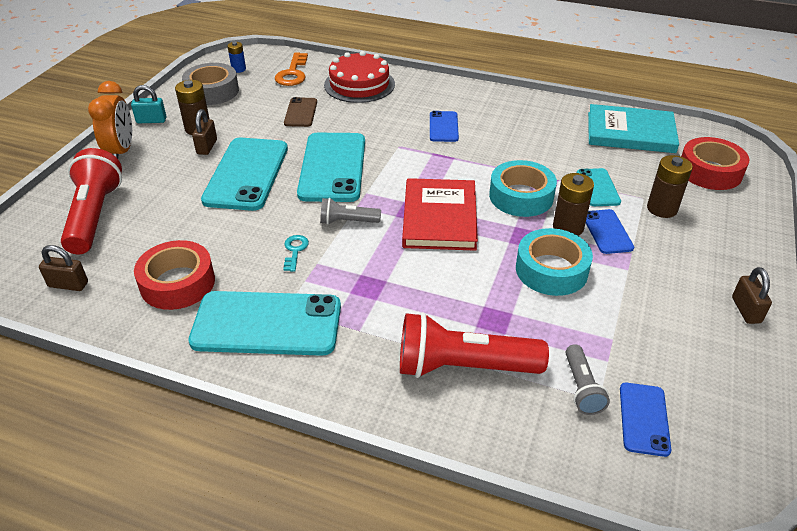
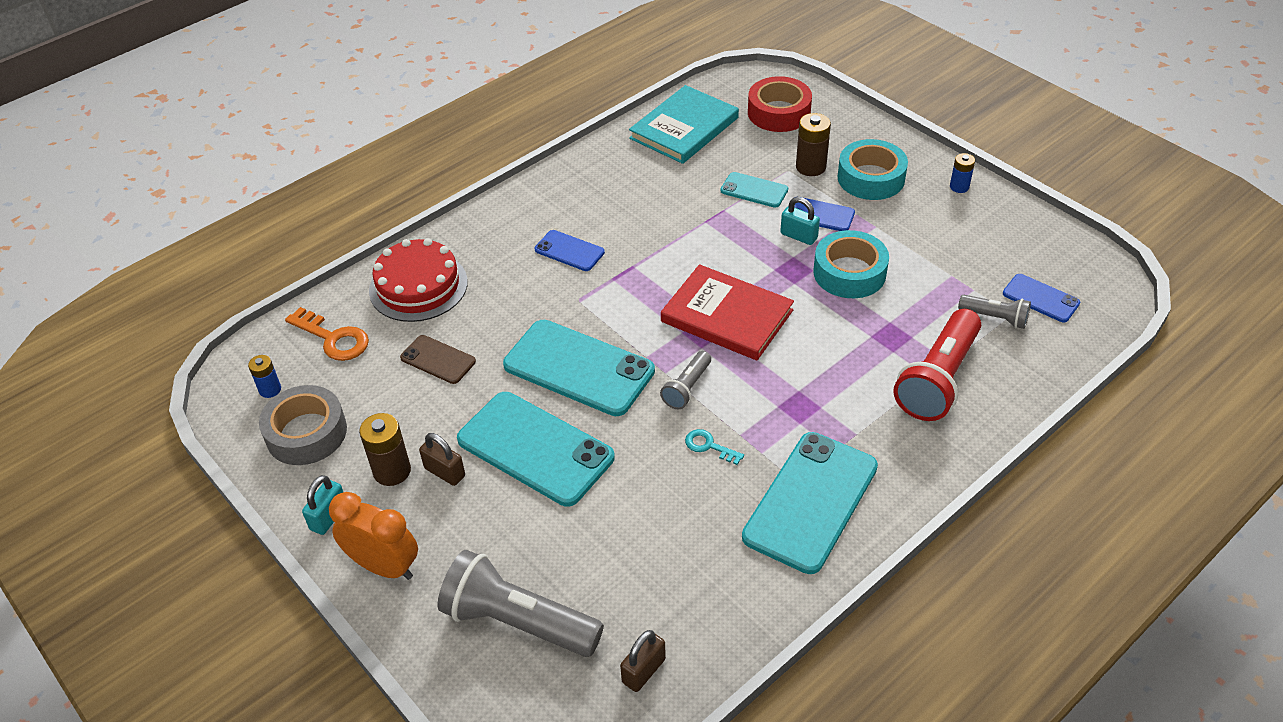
camera: 60 degrees left, 5 degrees up
(95, 216) = (518, 621): red flashlight -> grey flashlight
(177, 283) = (703, 562): red tape -> none
(521, 196) = (732, 246): turquoise tape -> turquoise tape (871, 178)
(568, 227) = (798, 236): brown battery -> turquoise padlock
(746, 310) = (959, 187): brown padlock -> blue battery

